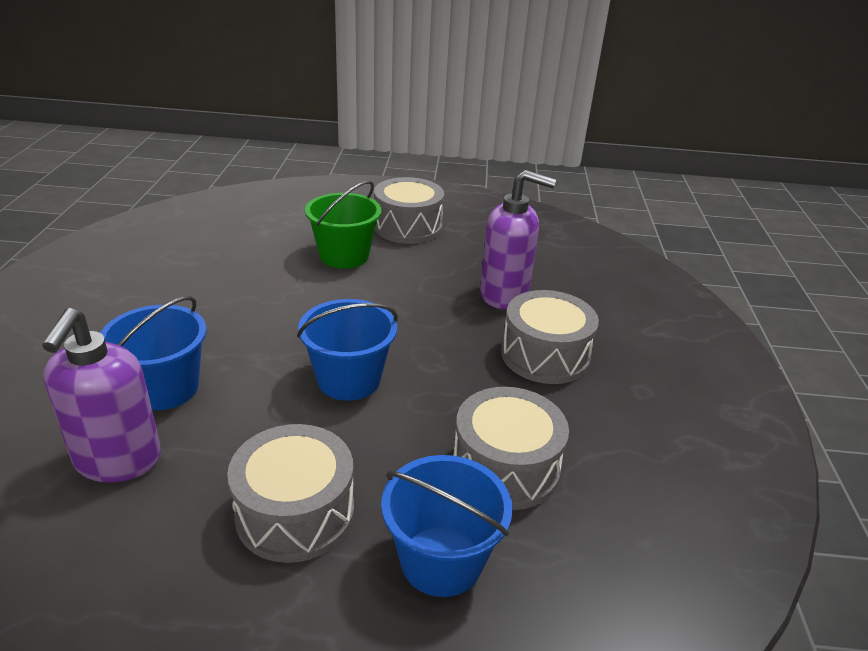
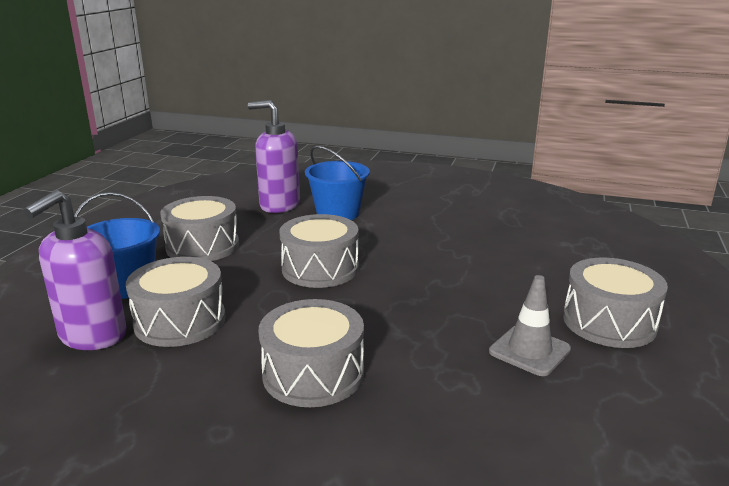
camera: 105 degrees right, 10 degrees down
(344, 256) = (524, 278): green bucket -> none
(349, 379) = (320, 269): blue bucket -> grey drum
(461, 259) = (529, 350): none -> grey traffic cone
(504, 295) = (442, 369): purple soap dispenser -> purple soap dispenser (92, 336)

